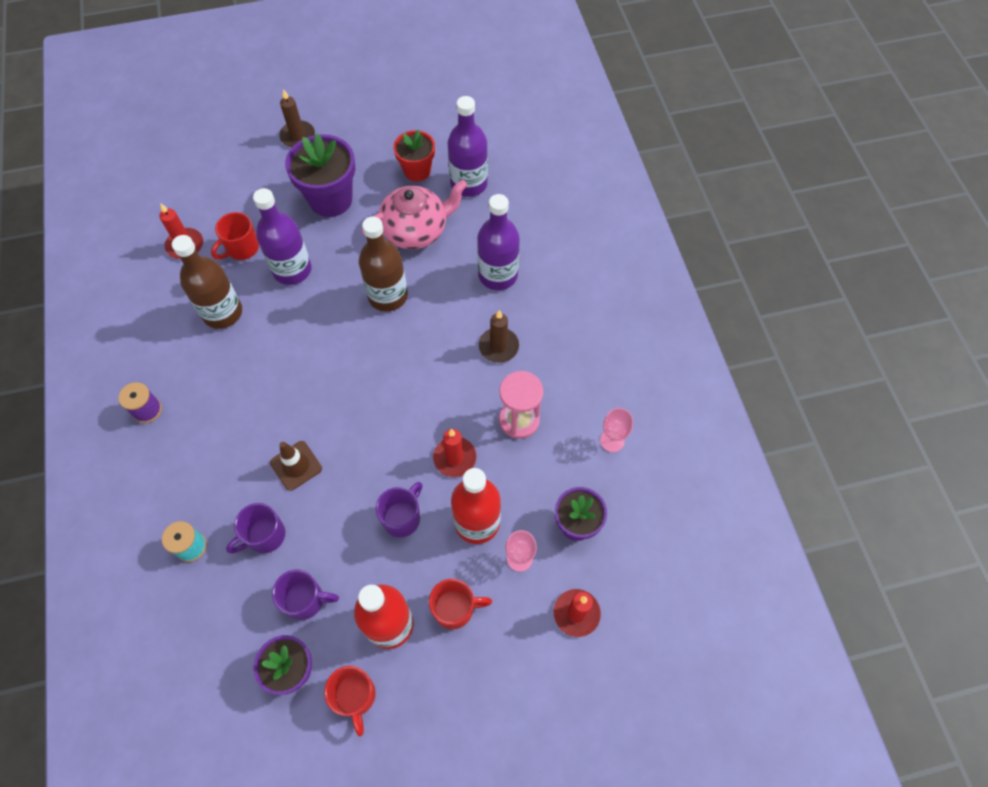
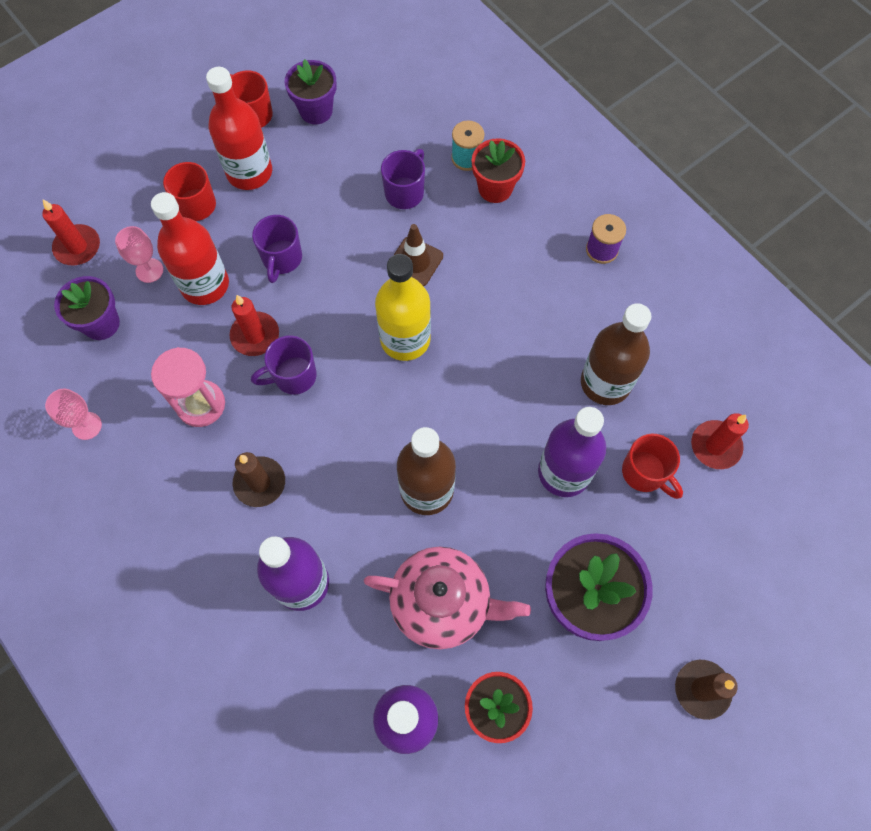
camera: 155 degrees right, 5 degrees up
(188, 504) = (495, 188): none -> red flower pot
(242, 248) = (645, 473): red mug -> red mug turned 120 degrees clockwise
(306, 600) = (335, 160): purple mug -> purple mug (293, 376)
(342, 404) = (405, 339): none -> yellow bottle
(416, 230) = (442, 602): pink teapot -> pink teapot turned 120 degrees counterclockwise

